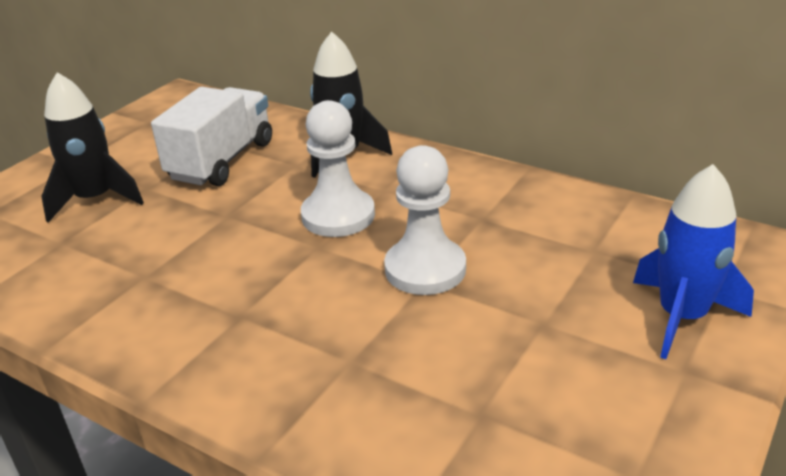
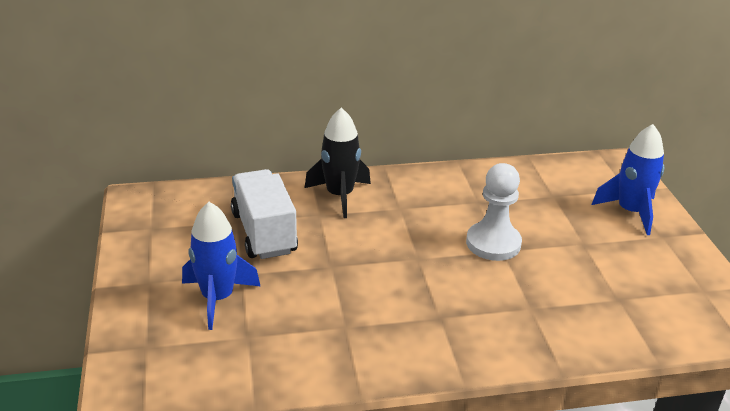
camera: 45 degrees left, 0 degrees up
(95, 199) = (218, 298): black rocket -> blue rocket
(338, 216) = (400, 235): white pawn -> none

